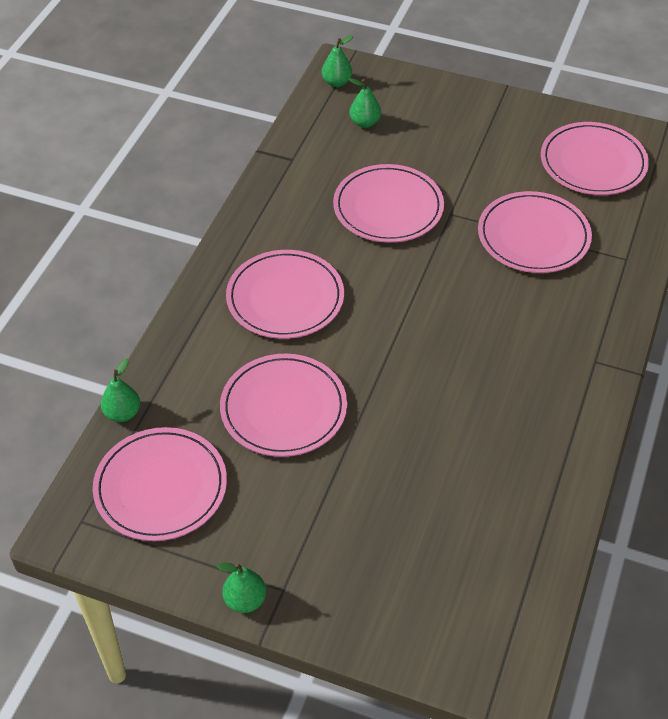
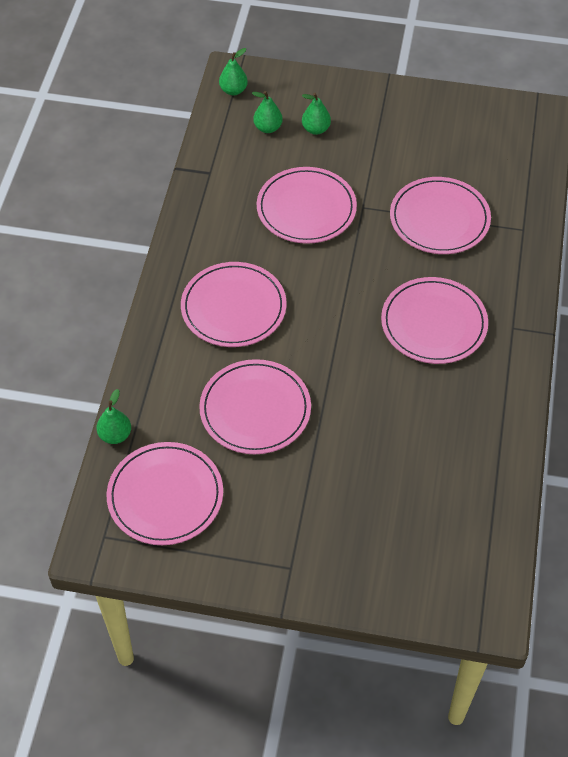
camera: 10 degrees left, 5 degrees up
(245, 600) = (261, 582): green pear -> green pear (316, 129)
(593, 163) = (479, 141): pink plate -> pink plate (433, 323)

